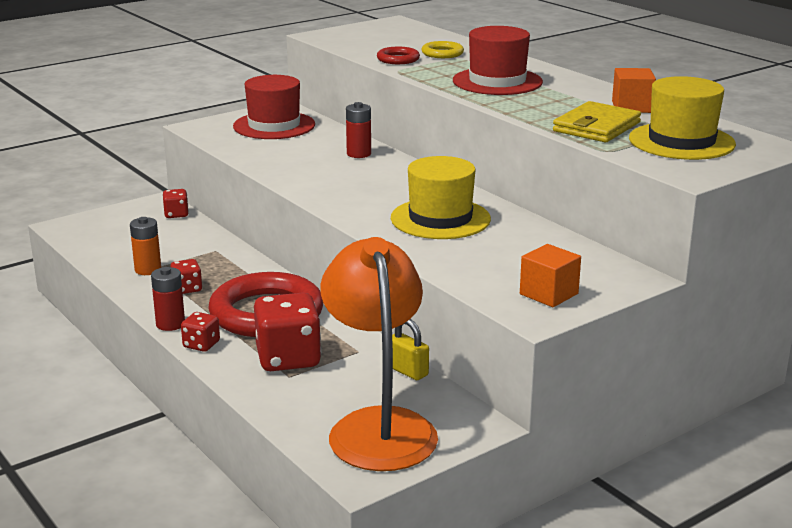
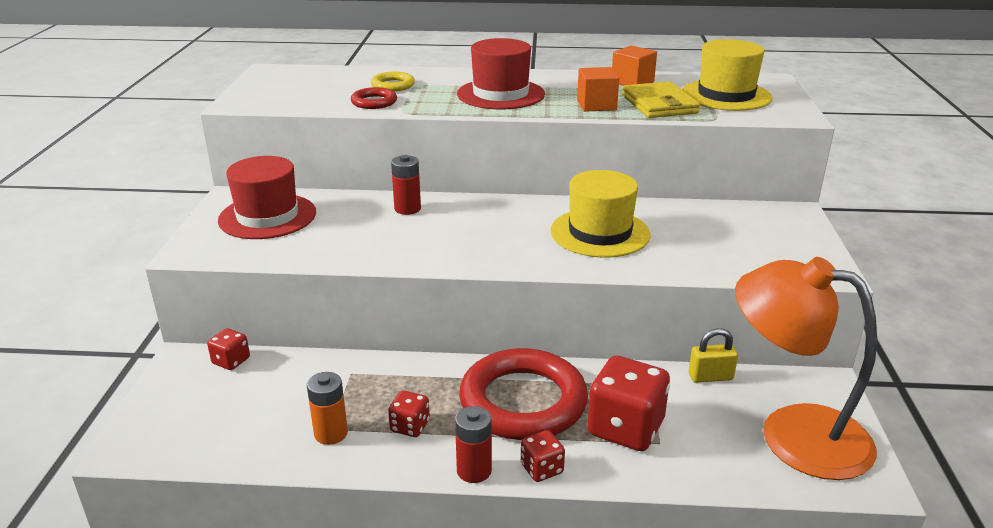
camera: 50 degrees left, 5 degrees up
(548, 294) = (793, 251): orange cube -> orange cube (596, 105)

